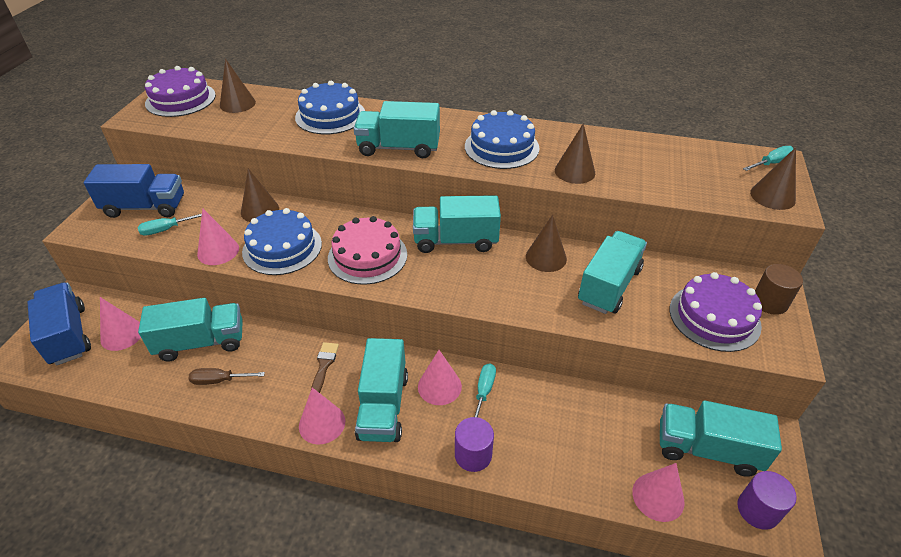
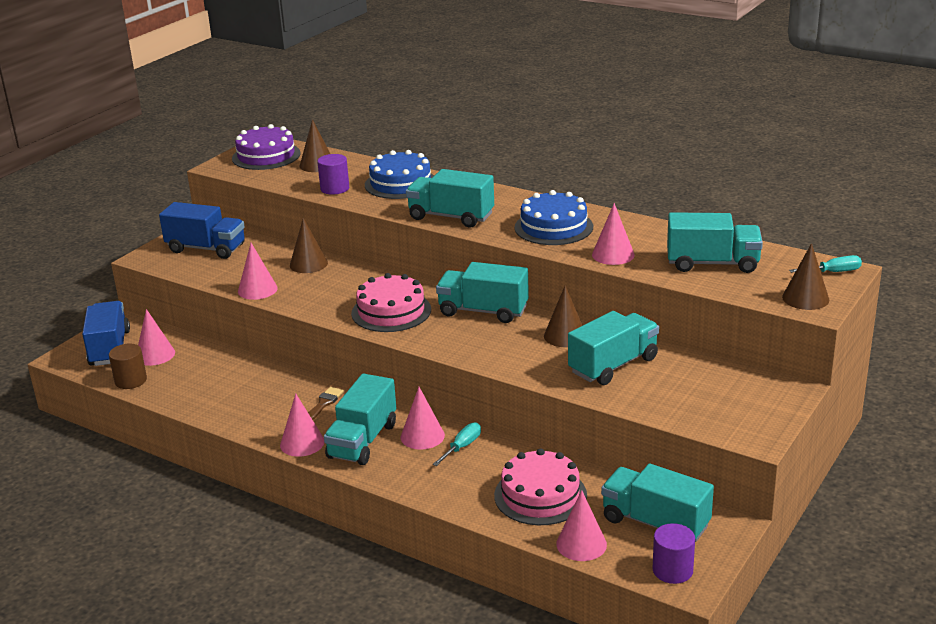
camera: 20 degrees right, 15 degrees down
(167, 229) = (219, 268): turquoise screwdriver -> none
(201, 342) = (221, 371): turquoise truck -> turquoise truck (712, 263)
(220, 380) = (226, 400): brown screwdriver -> none
(282, 247) = (316, 295): blue cake -> none
(473, 455) = (426, 486): purple cylinder -> purple cylinder (335, 188)
(574, 171) = (613, 255): brown cone -> pink cone
(587, 439) = (540, 495): none -> pink cake
(714, 317) = (703, 403): purple cake -> none
(769, 302) = (773, 401): brown cylinder -> brown cylinder (131, 381)

